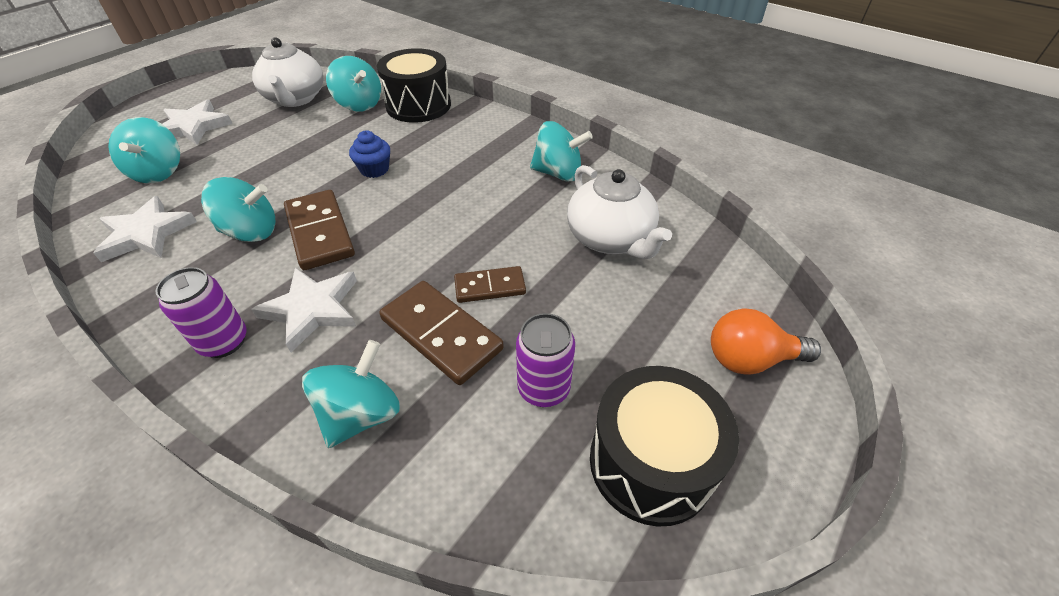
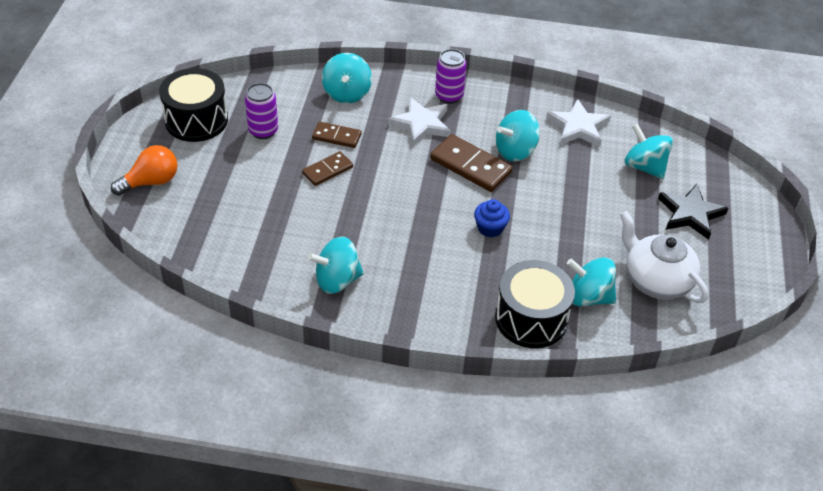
camera: 150 degrees right, 0 degrees up
(193, 127) = (690, 214): white star -> black star
(441, 334) = (336, 137): brown domino -> brown domino, size x0.61
(610, 239) = (264, 232): white teapot -> none

